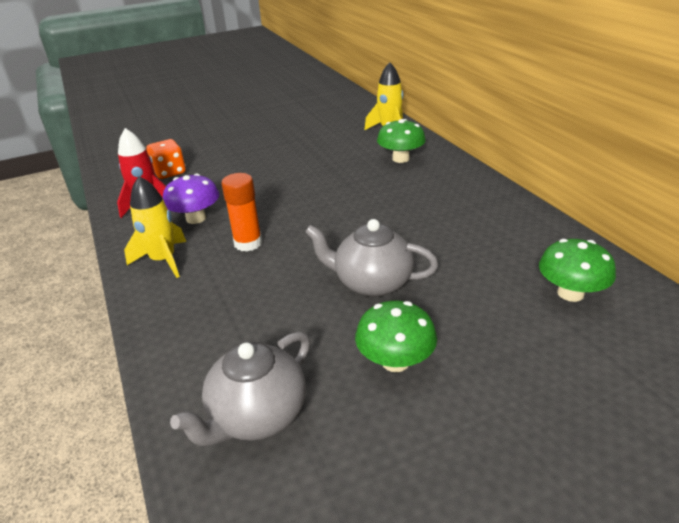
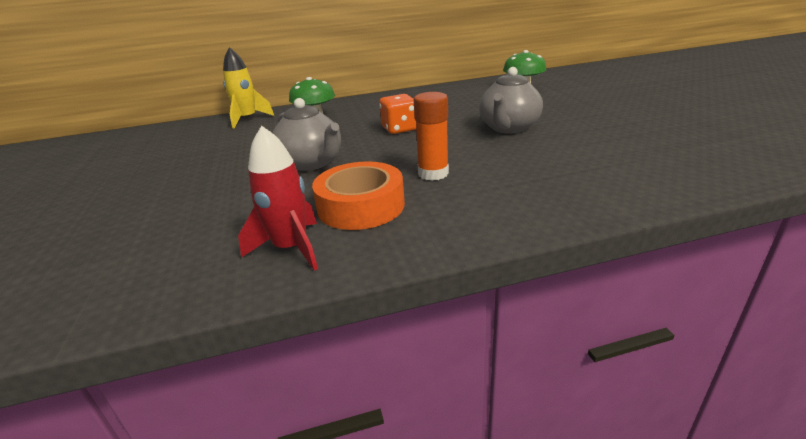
camera: 80 degrees left, 5 degrees down
(163, 260) = (452, 219): yellow rocket -> none
(169, 172) = (198, 239): orange dice -> orange dice (399, 129)
(196, 218) = (361, 206): purple mushroom -> orange tape
(257, 416) = (673, 160): grey teapot -> grey teapot (312, 163)
(395, 361) = (597, 123): green mushroom -> none

